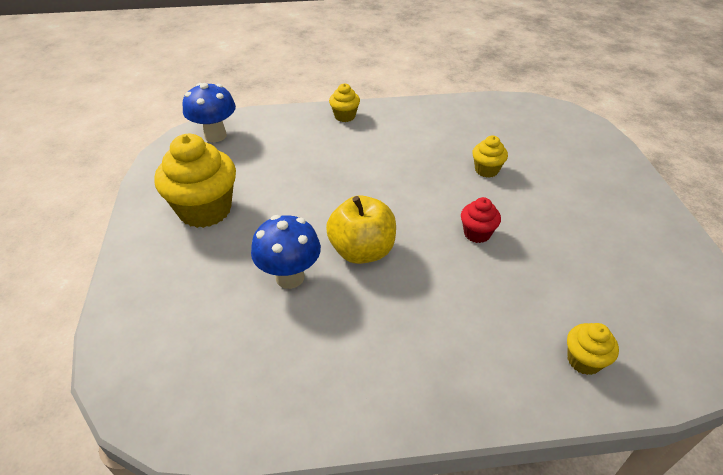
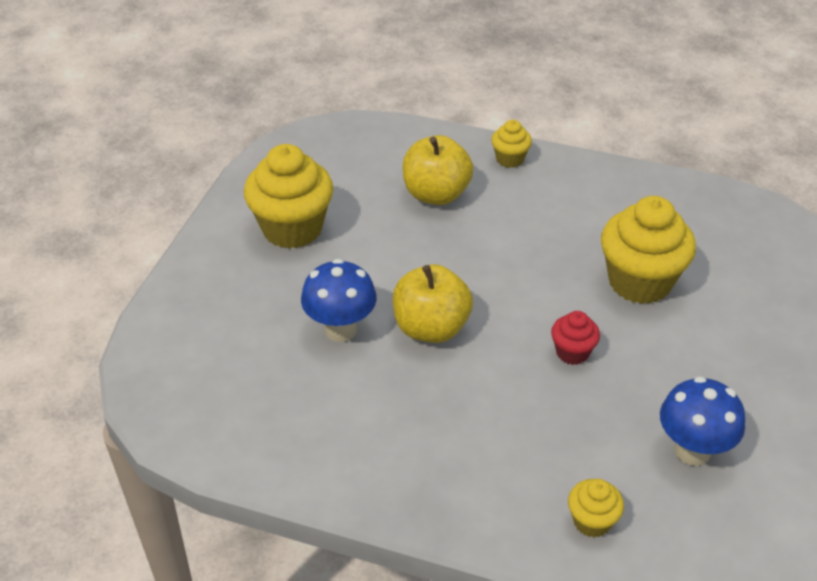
camera: 25 degrees right, 0 degrees up
(215, 135) = (346, 141): blue mushroom -> blue mushroom (692, 451)
(306, 153) = (436, 194): none -> yellow apple
(486, 170) = (639, 282): yellow cupcake -> yellow cupcake, size x2.03

